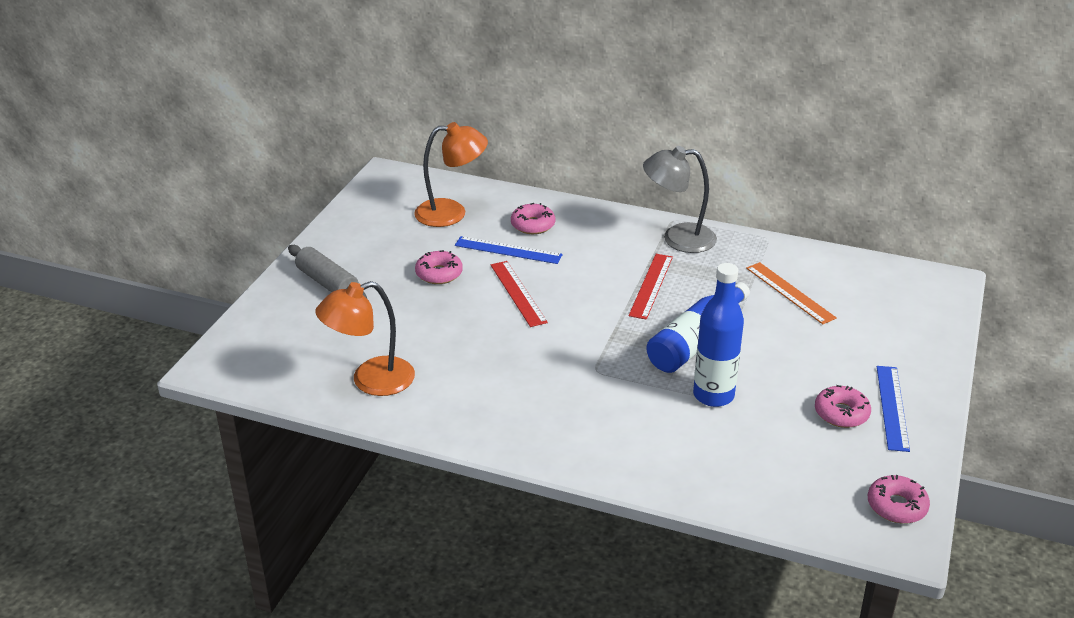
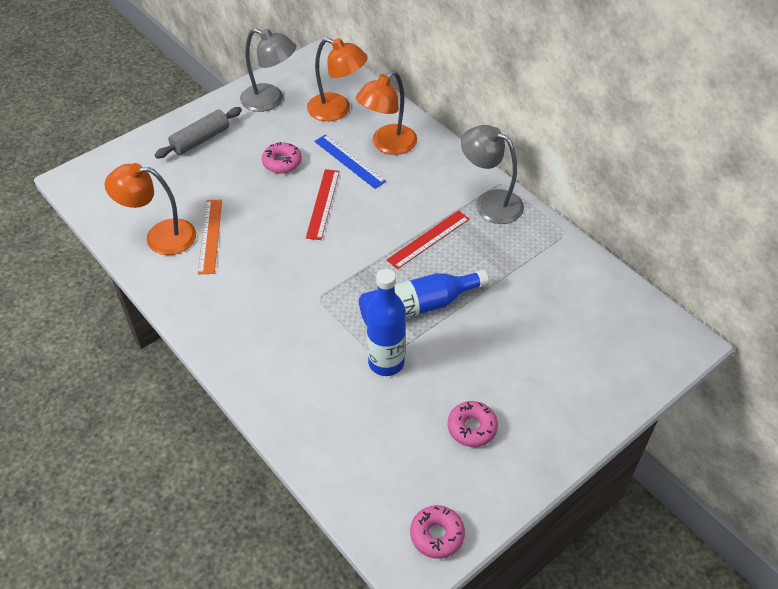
camera: 30 degrees right, 15 degrees up
(327, 283) = (200, 140): grey rolling pin -> grey rolling pin turned 60 degrees clockwise
(371, 226) = (270, 100): none -> grey lamp
(533, 225) = (387, 145): pink donut -> orange lamp
(790, 292) = (535, 294): orange ruler -> orange ruler (210, 236)
(892, 407) = (519, 443): blue ruler -> none

